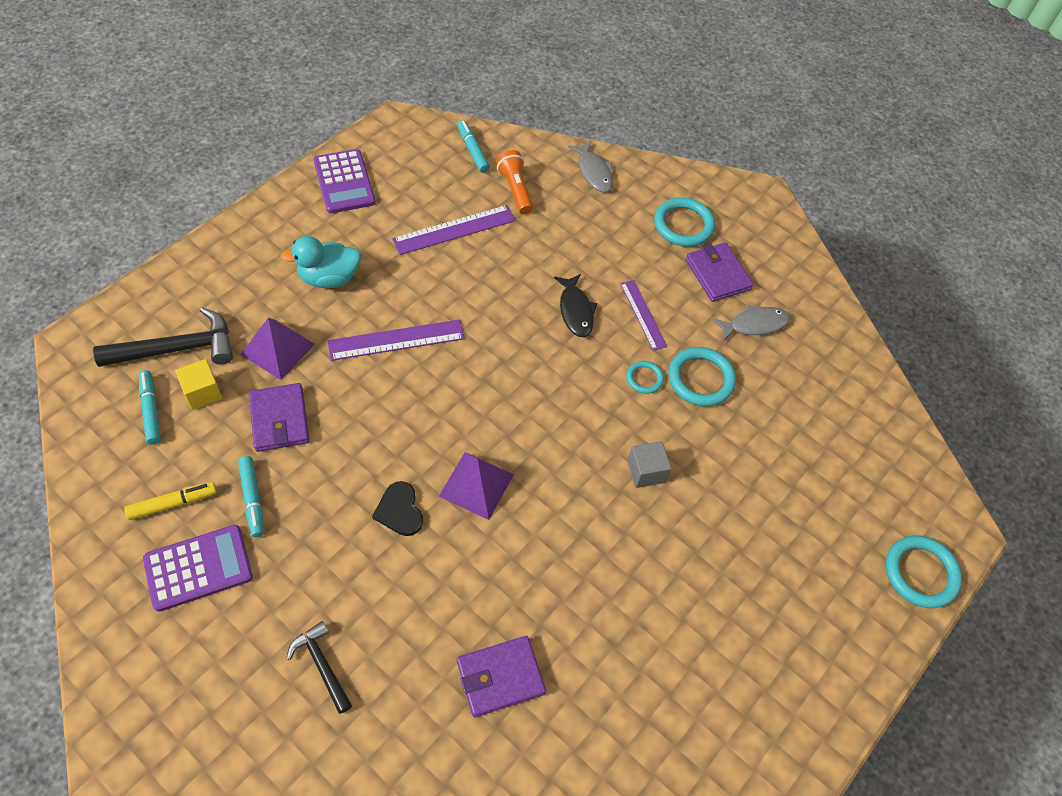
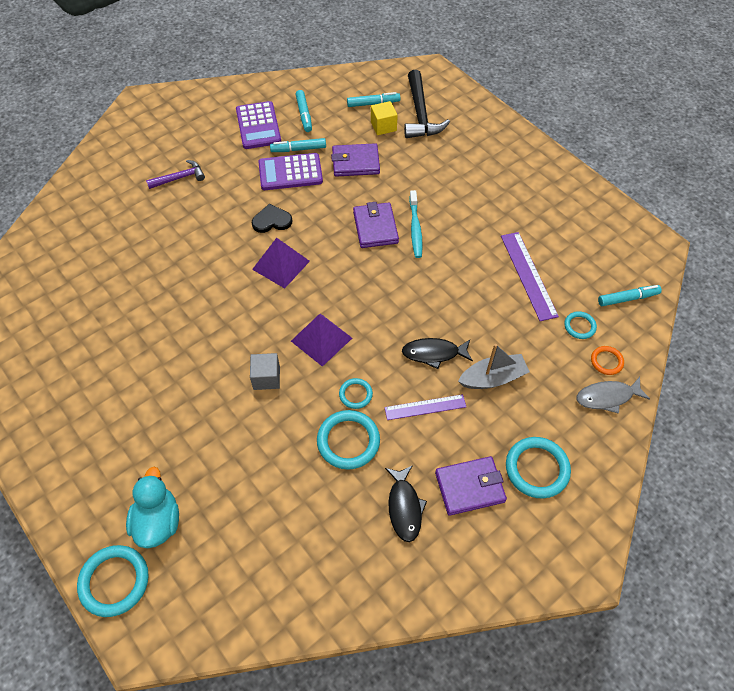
camera: 105 degrees right, 0 degrees up
(173, 503) = (304, 114): yellow marker -> turquoise marker
(278, 349) = (414, 163): purple pyramid -> purple pyramid (321, 339)
(322, 665) = (180, 178): black hammer -> purple hammer
(329, 278) = (478, 192): turquoise duck -> turquoise duck (158, 521)
(344, 182) = (580, 205): purple calculator -> purple calculator (290, 172)
(396, 340) = (415, 228): purple ruler -> turquoise toothbrush
(500, 677) = (140, 263): purple wallet -> purple wallet (375, 227)
(515, 189) = (579, 326): orange flashlight -> turquoise ring
(553, 170) = (606, 361): none -> orange ring
(594, 259) = (493, 378): none -> grey boat
(754, 324) = (404, 507): grey fish -> black fish

